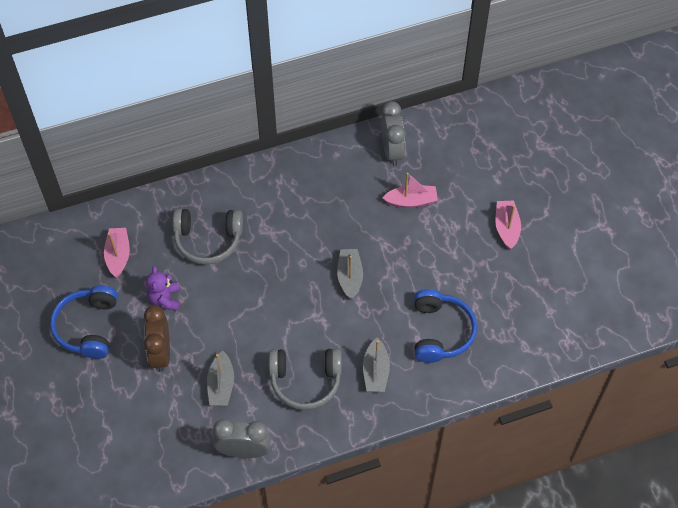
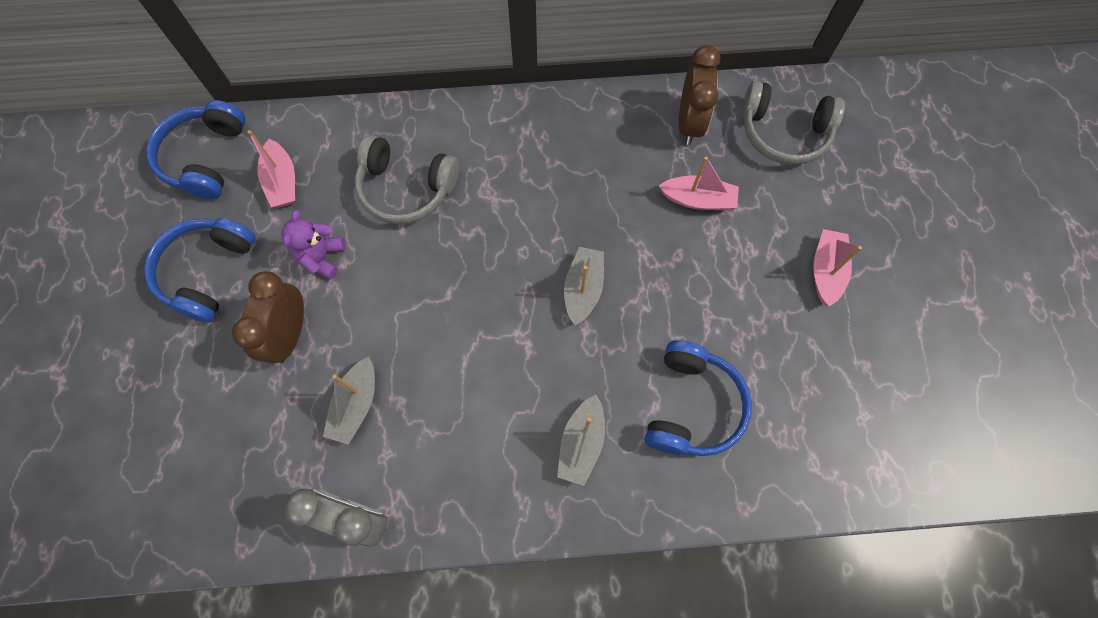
camera: 15 degrees right, 10 degrees up
(56, 252) = (205, 158): none -> blue headphones
(118, 255) = (282, 182): pink boat -> pink boat turned 150 degrees clockwise
(305, 381) = (476, 431): grey headphones -> grey headphones (783, 133)
(392, 150) = (689, 123): grey clock -> brown clock

